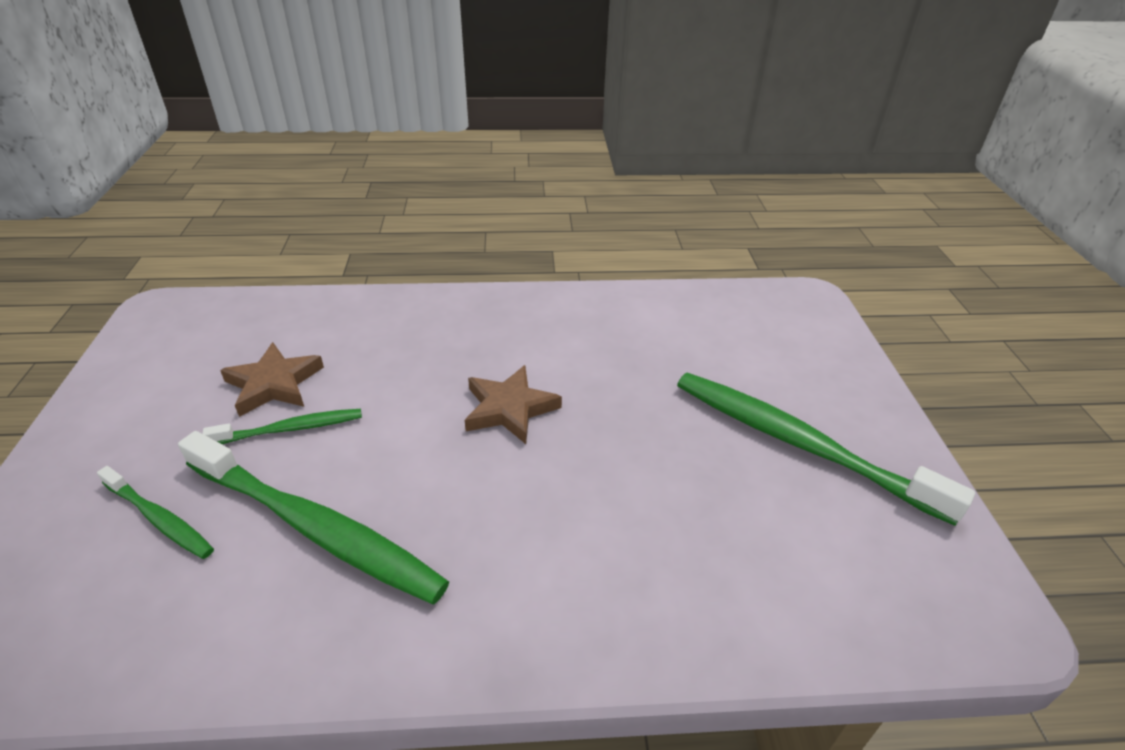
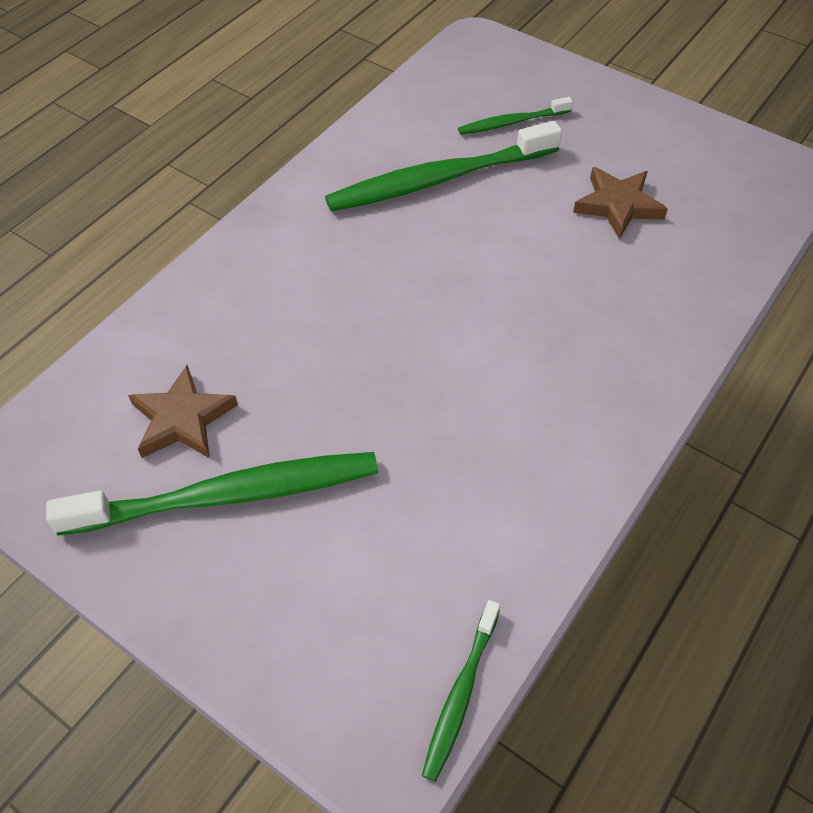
camera: 130 degrees right, 15 degrees up
(291, 429) = (551, 198): green toothbrush -> green toothbrush (460, 694)
(509, 408) = (461, 325): brown star -> brown star (182, 419)

